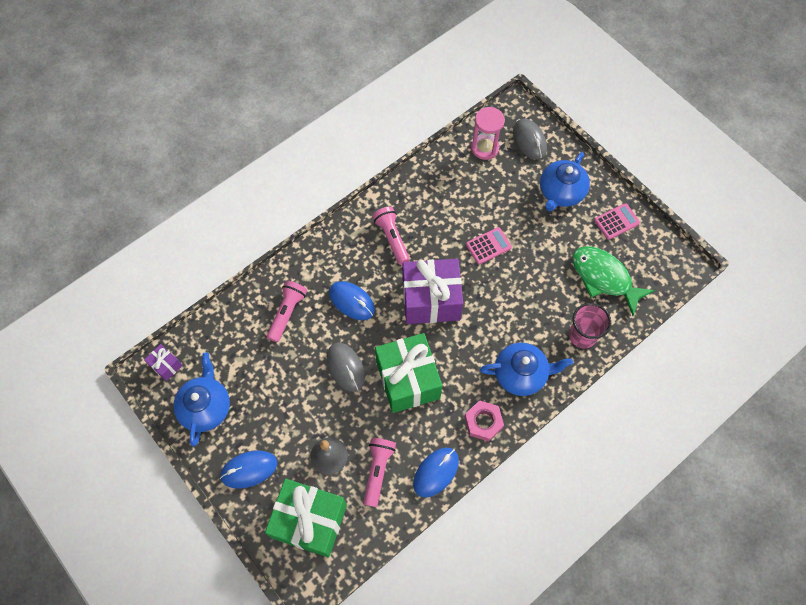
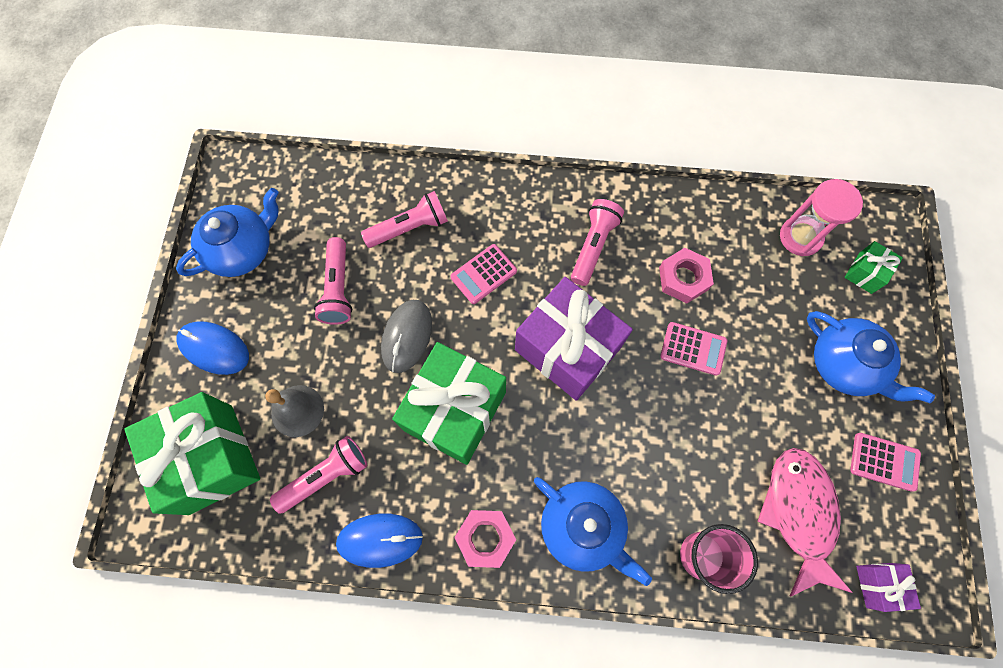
camera: 45 degrees right, 5 degrees up
(166, 365) = (251, 177): purple gift -> purple gift (878, 585)
(283, 378) = (338, 288): none -> pink flashlight
(351, 301) = (483, 274): blue mouse -> pink calculator
(451, 216) = (683, 278): none -> pink nut
(529, 140) = (865, 273): grey mouse -> green gift
(561, 192) = (844, 365): blue teapot -> blue teapot turned 120 degrees counterclockwise
(604, 278) = (799, 513): green fish -> pink fish

